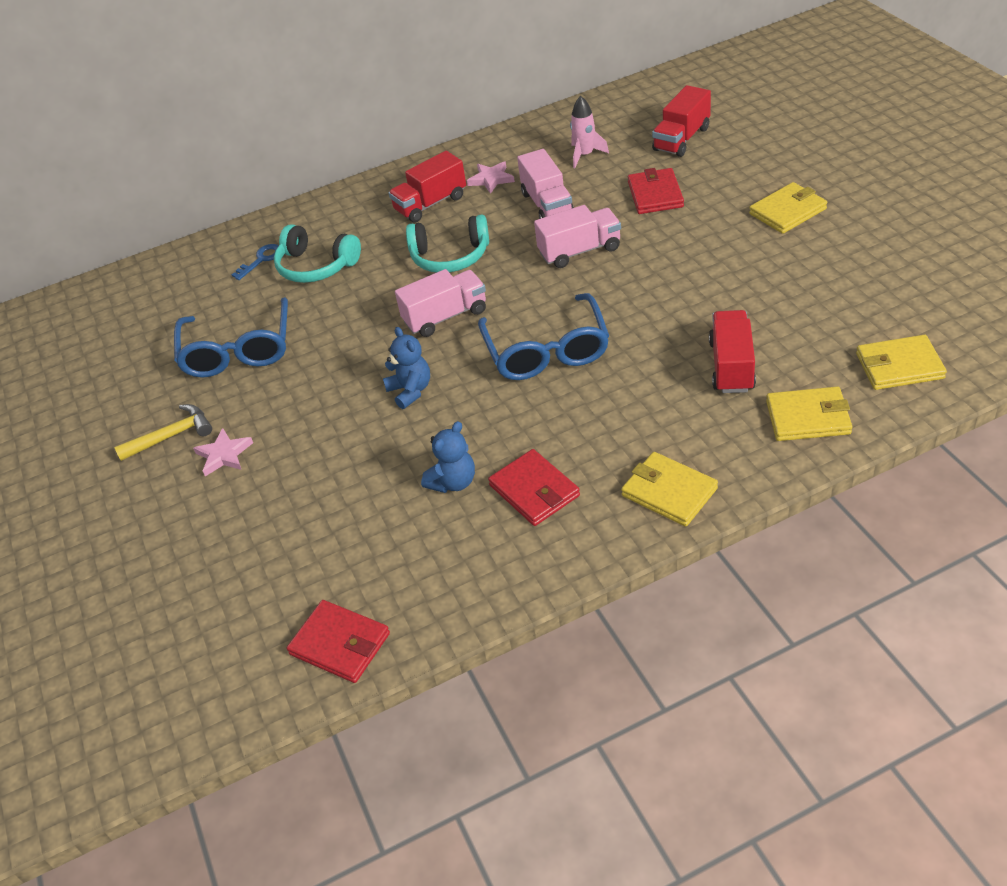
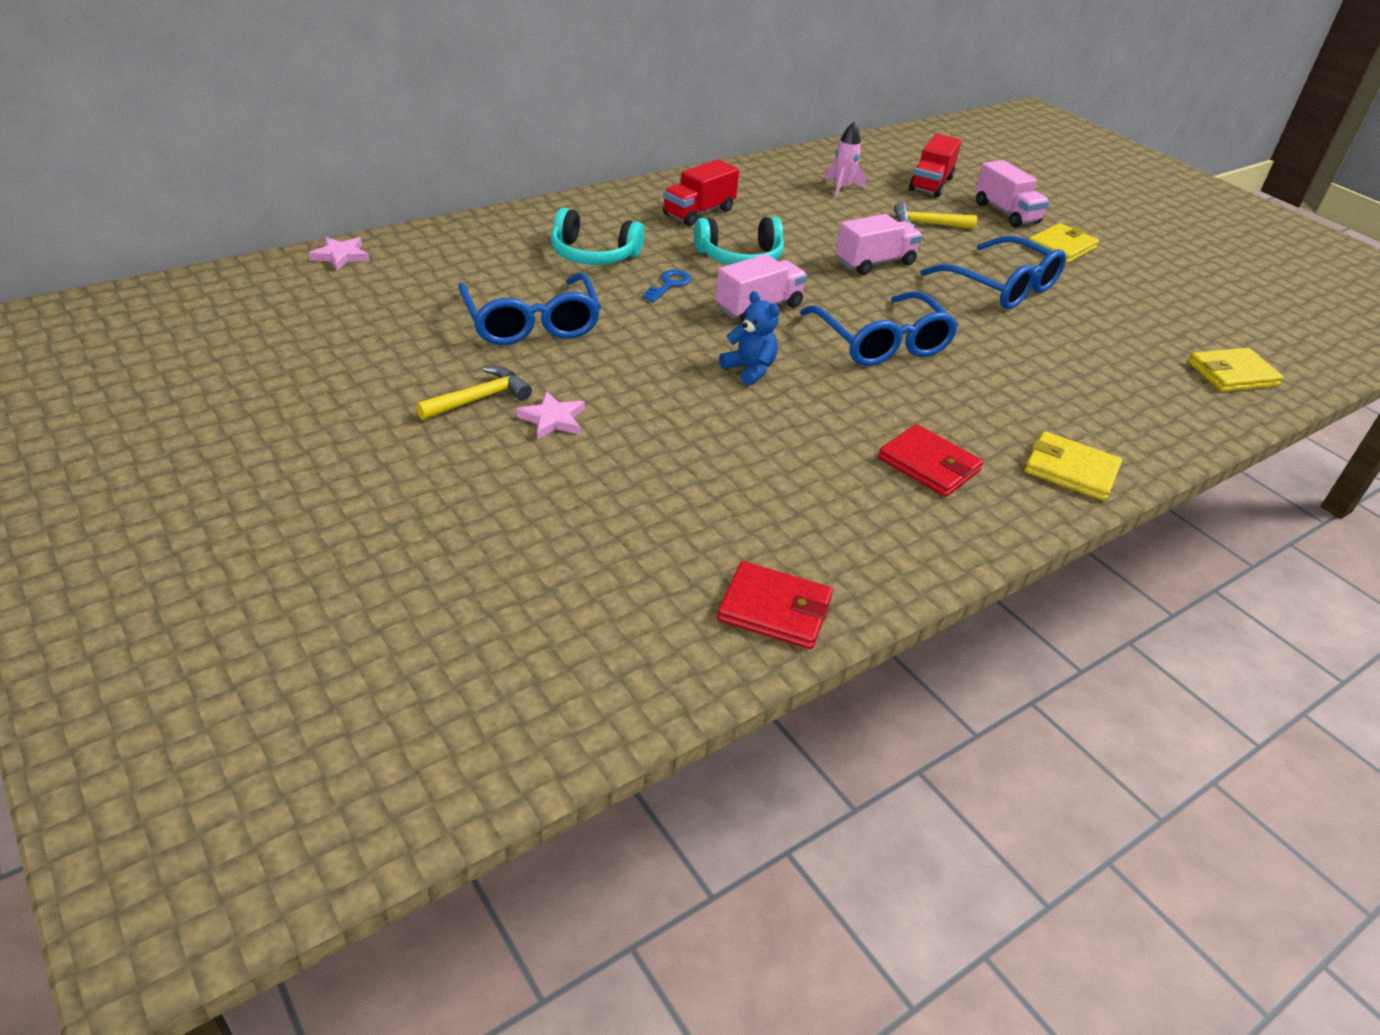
camera: 20 degrees left, 5 degrees down
(261, 260) = (526, 244): blue key -> blue key (669, 284)
(453, 482) = (836, 454): blue teddy bear -> none
(491, 179) = (754, 198): pink star -> pink star (340, 256)
(547, 204) = (822, 223): pink truck -> pink truck (1006, 213)
(655, 194) = (927, 224): red wallet -> yellow hammer
(699, 271) = (1002, 287): none -> blue glasses
(731, 366) = (1075, 366): red truck -> none
(808, 417) = (1172, 412): yellow wallet -> none

